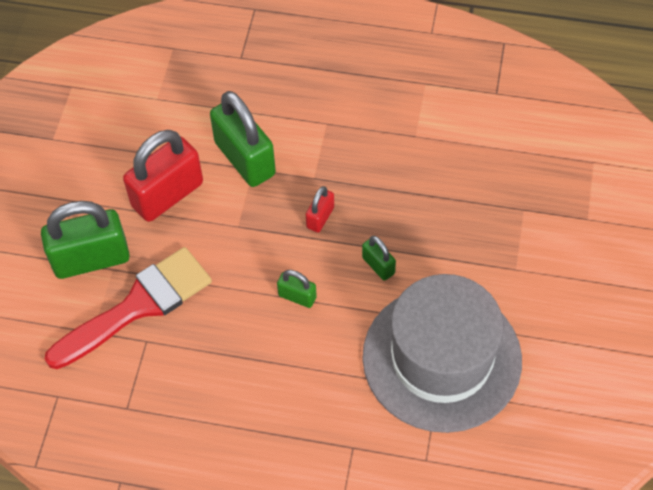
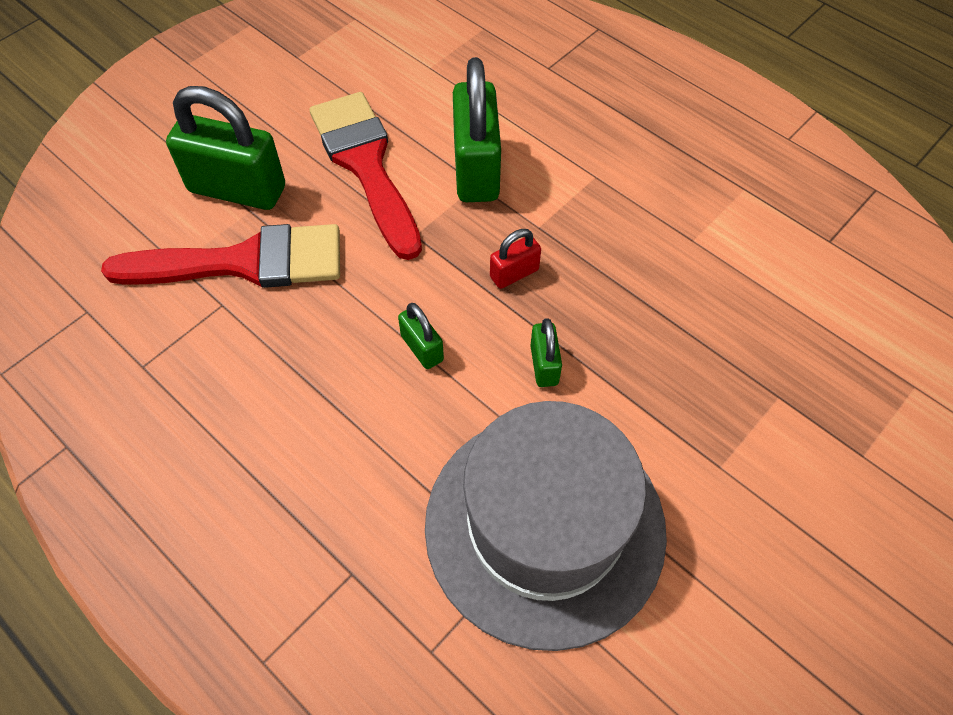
camera: 30 degrees right, 0 degrees up
(167, 195) = (366, 165): red padlock -> red brush

